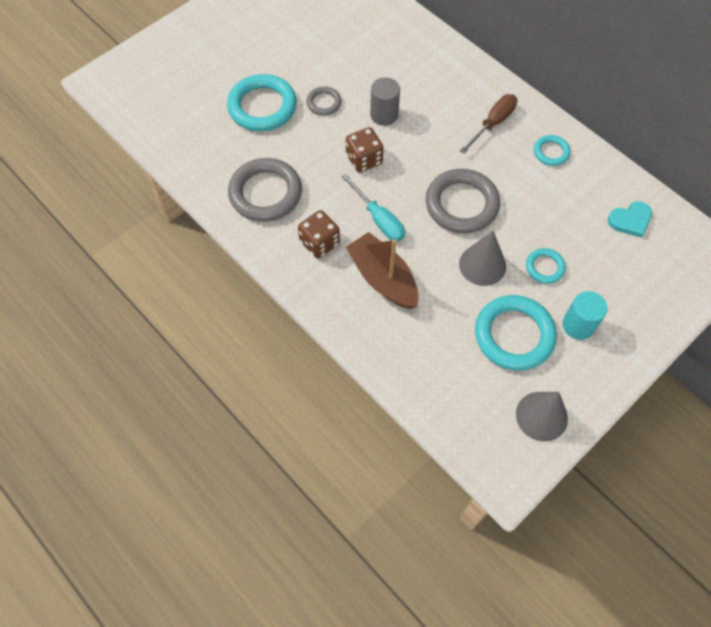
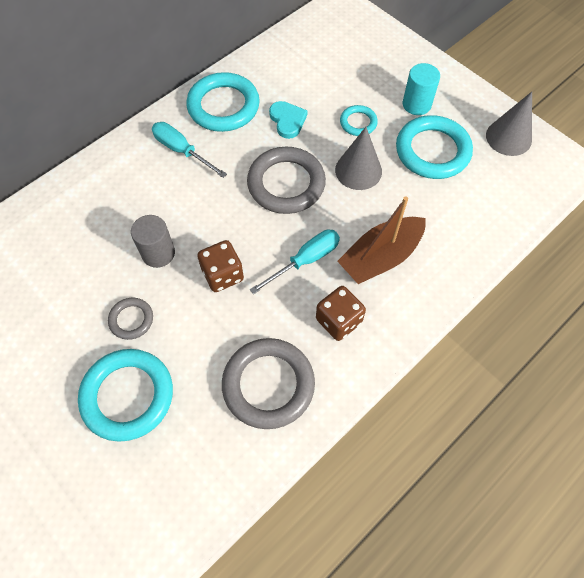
camera: 90 degrees left, 0 degrees up
(493, 123) = (182, 151): brown screwdriver -> turquoise screwdriver
(551, 152) = (223, 106): turquoise ring -> turquoise ring, size x1.96
(630, 220) = (304, 57): turquoise heart -> turquoise heart (287, 121)

